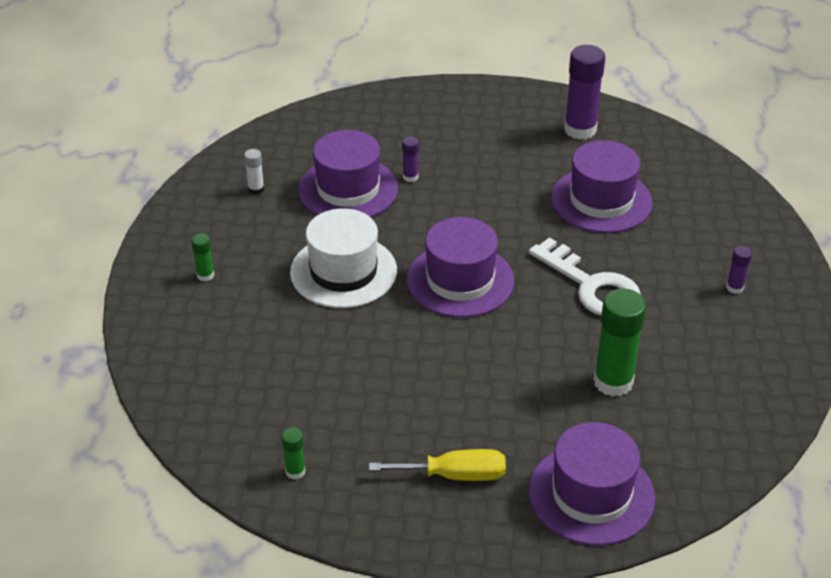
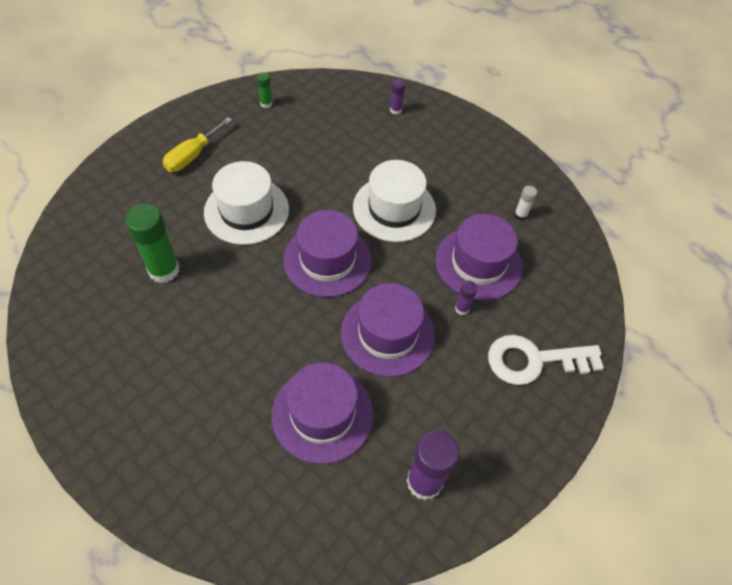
camera: 125 degrees right, 15 degrees up
(205, 275) = (451, 147): green glue stick -> none
(473, 373) = (246, 211): none -> white hat
(591, 494) = (113, 198): purple hat -> purple hat (387, 334)
(592, 286) = (246, 327): white key -> white key (533, 360)
(734, 287) = (149, 417): purple glue stick -> purple glue stick (395, 110)

